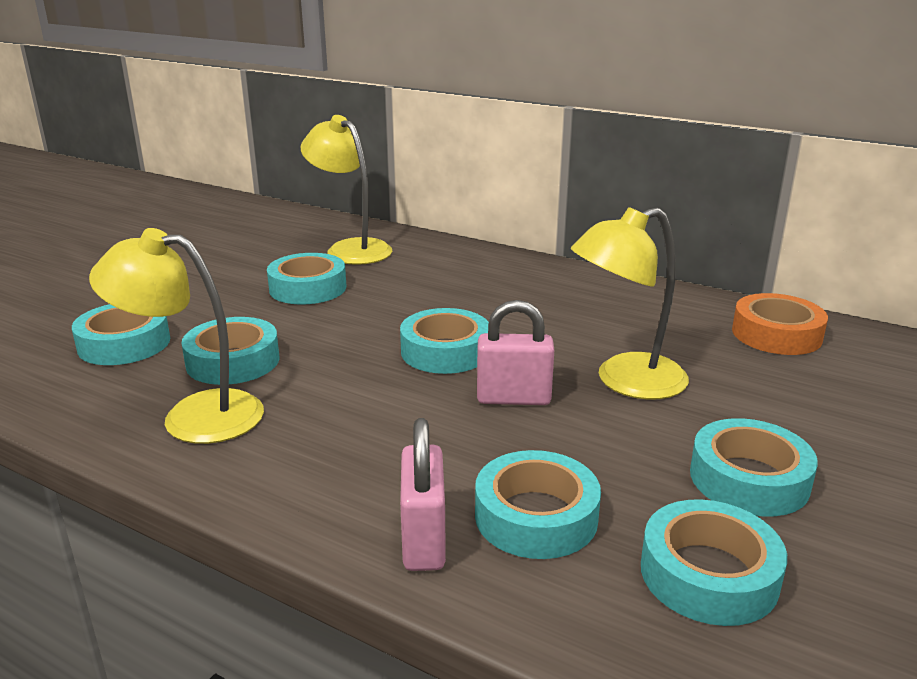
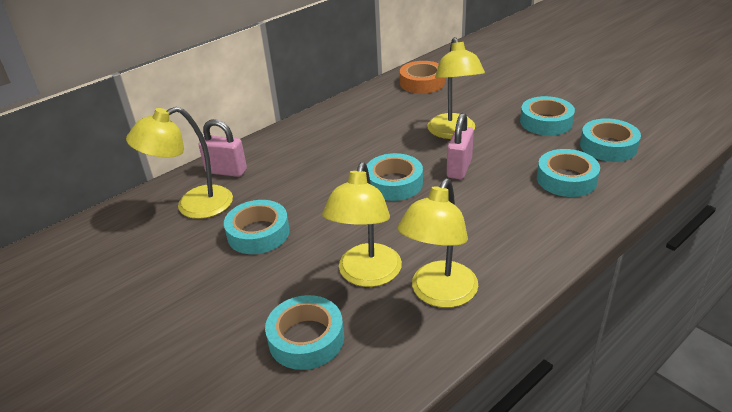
camera: 70 degrees left, 10 degrees up
(233, 361) = (367, 275): turquoise tape -> yellow lamp
(423, 540) = (582, 213): pink padlock -> pink padlock (226, 171)

